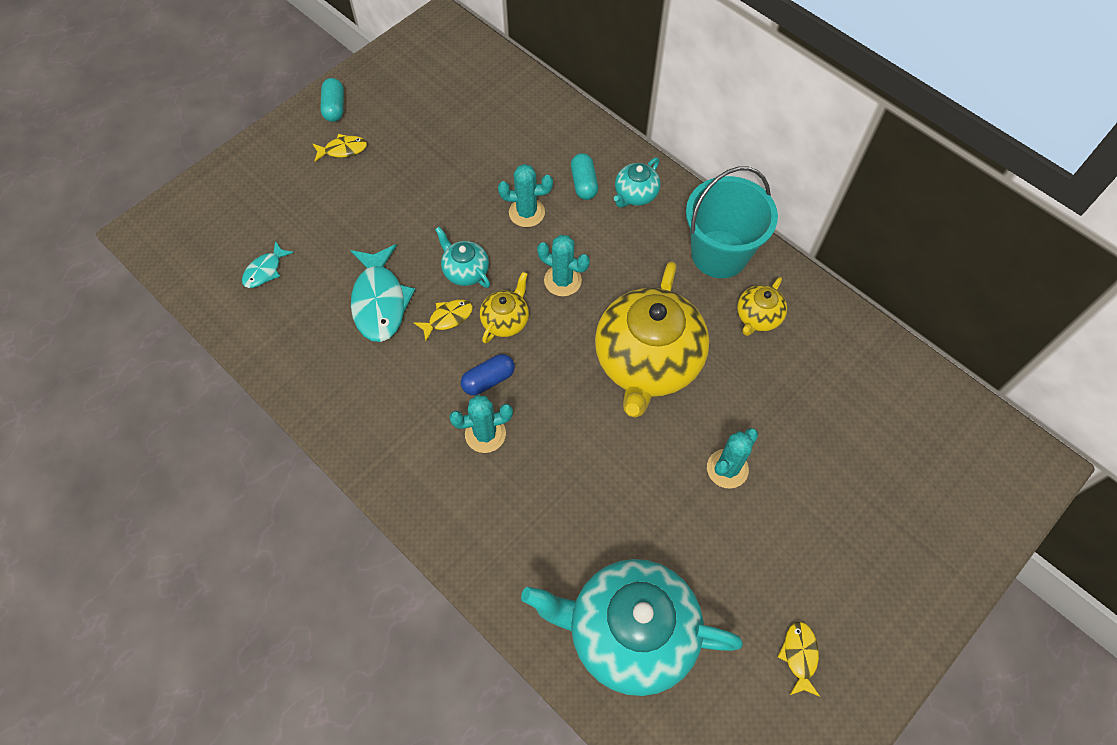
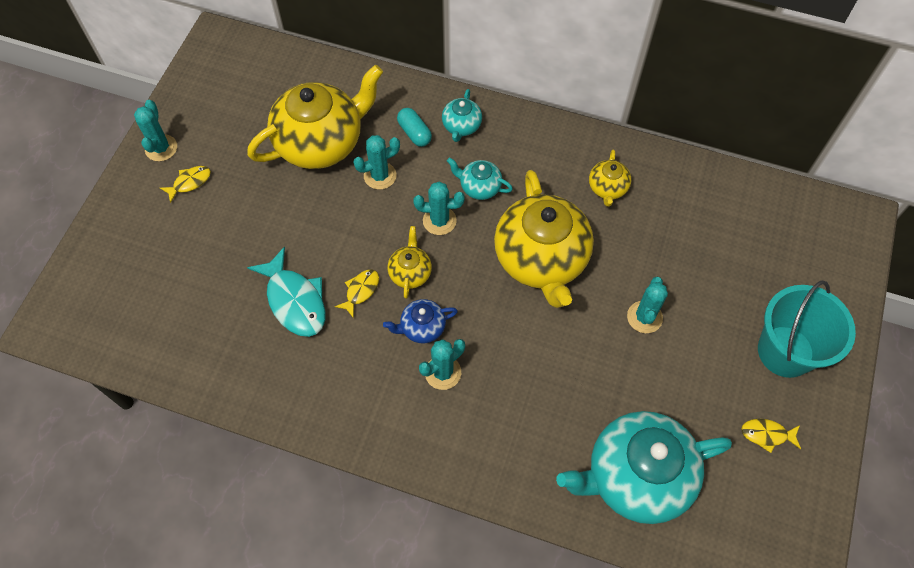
camera: 25 degrees left, 0 degrees up
(265, 270) = (177, 315): turquoise fish -> none
(334, 107) = (161, 148): turquoise capsule -> turquoise cactus
(465, 271) = (354, 245): turquoise teapot -> turquoise teapot (479, 187)
(486, 158) = (321, 142): none -> yellow teapot
(488, 380) = (422, 327): blue capsule -> blue teapot
(719, 254) = (552, 149): turquoise bucket -> turquoise bucket (785, 351)
(799, 656) = (767, 434): yellow fish -> yellow fish turned 60 degrees counterclockwise

